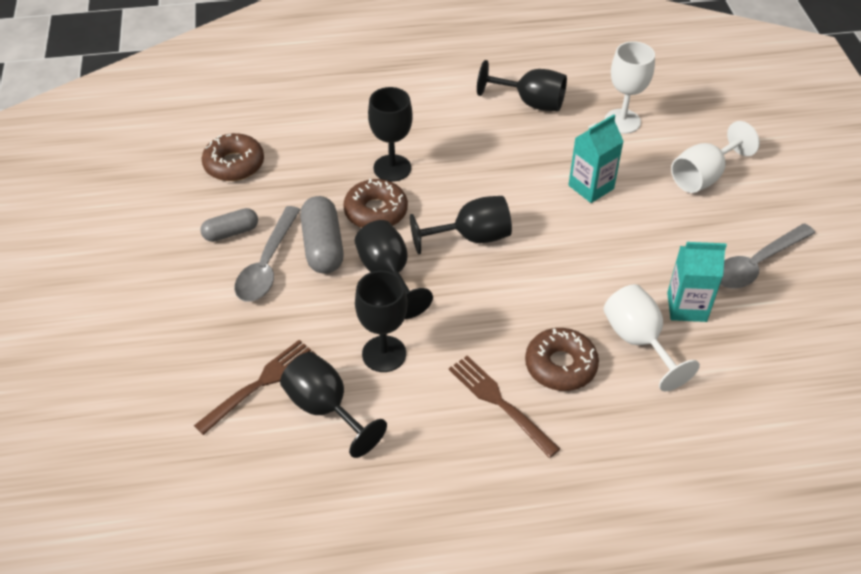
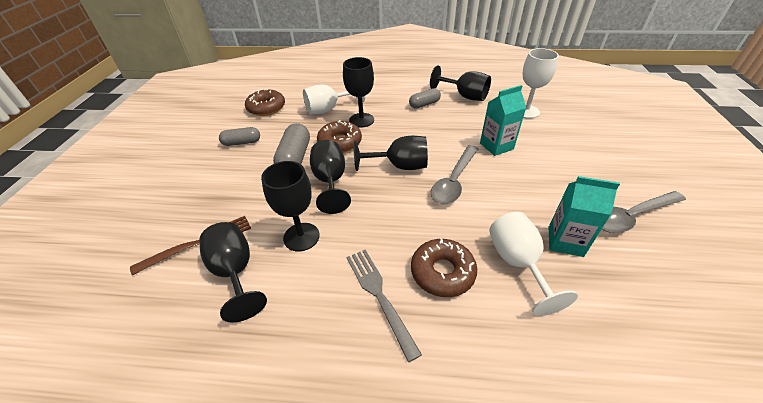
camera: 15 degrees right, 5 degrees down
(267, 264) = (253, 164): grey spoon -> grey spoon (454, 181)
(475, 126) = (424, 104): none -> grey capsule
(500, 403) = (379, 296): brown fork -> grey fork
(703, 176) = (585, 149): white goblet -> white goblet (329, 109)

